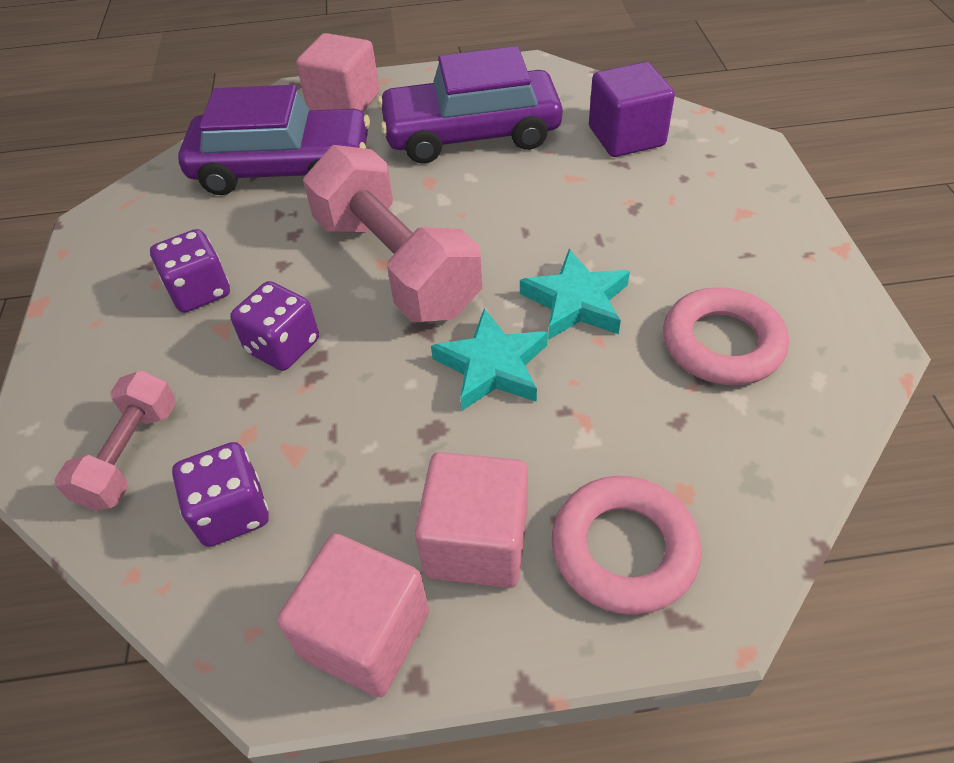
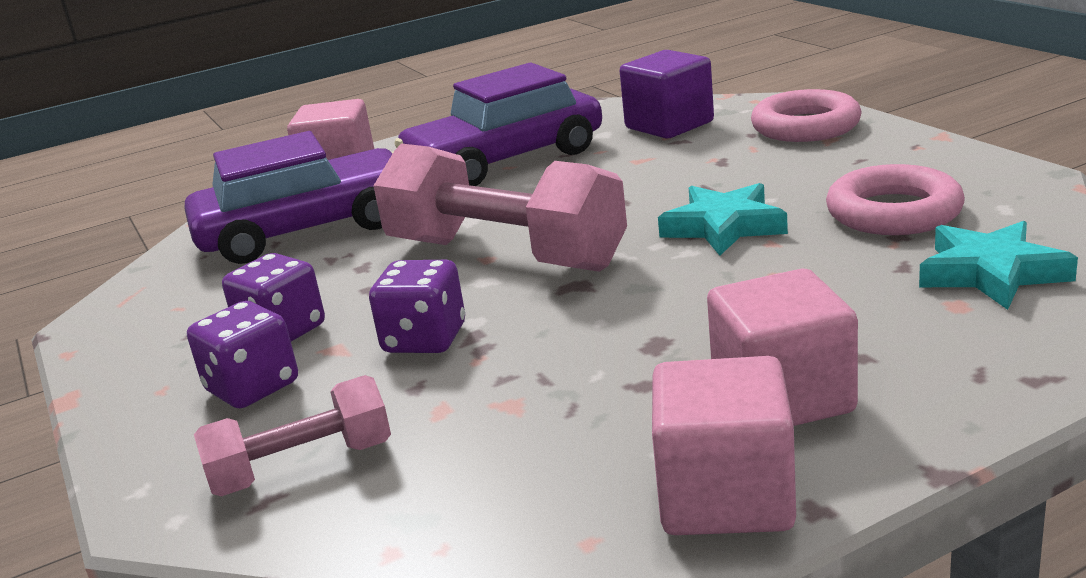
camera: 20 degrees left, 25 degrees down
(130, 455) = (302, 467): pink dumbbell -> pink dumbbell turned 75 degrees clockwise
(232, 512) = (476, 466): purple dice -> purple dice (252, 387)
(492, 366) = (679, 287): turquoise star -> turquoise star (991, 273)
(623, 549) = (938, 355): pink ring -> pink ring (805, 126)

